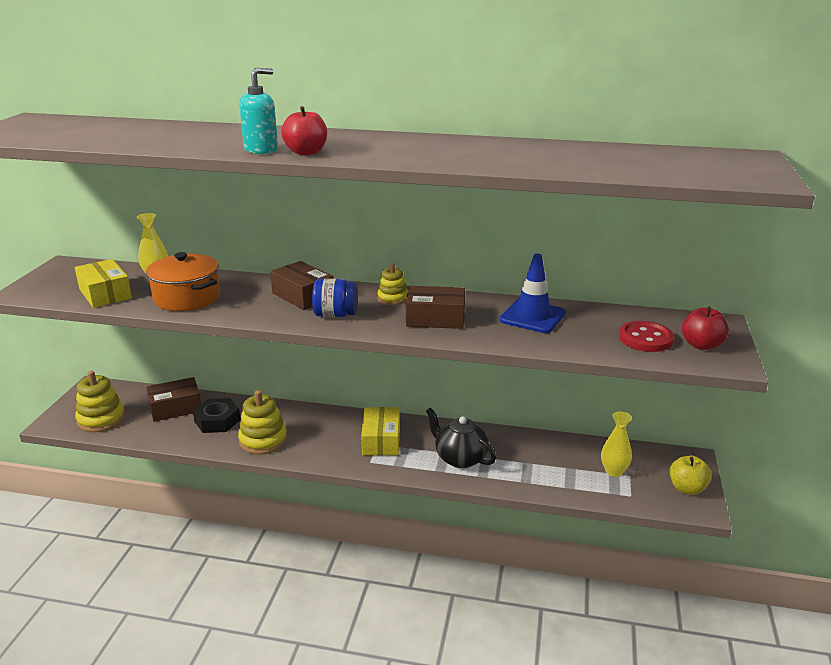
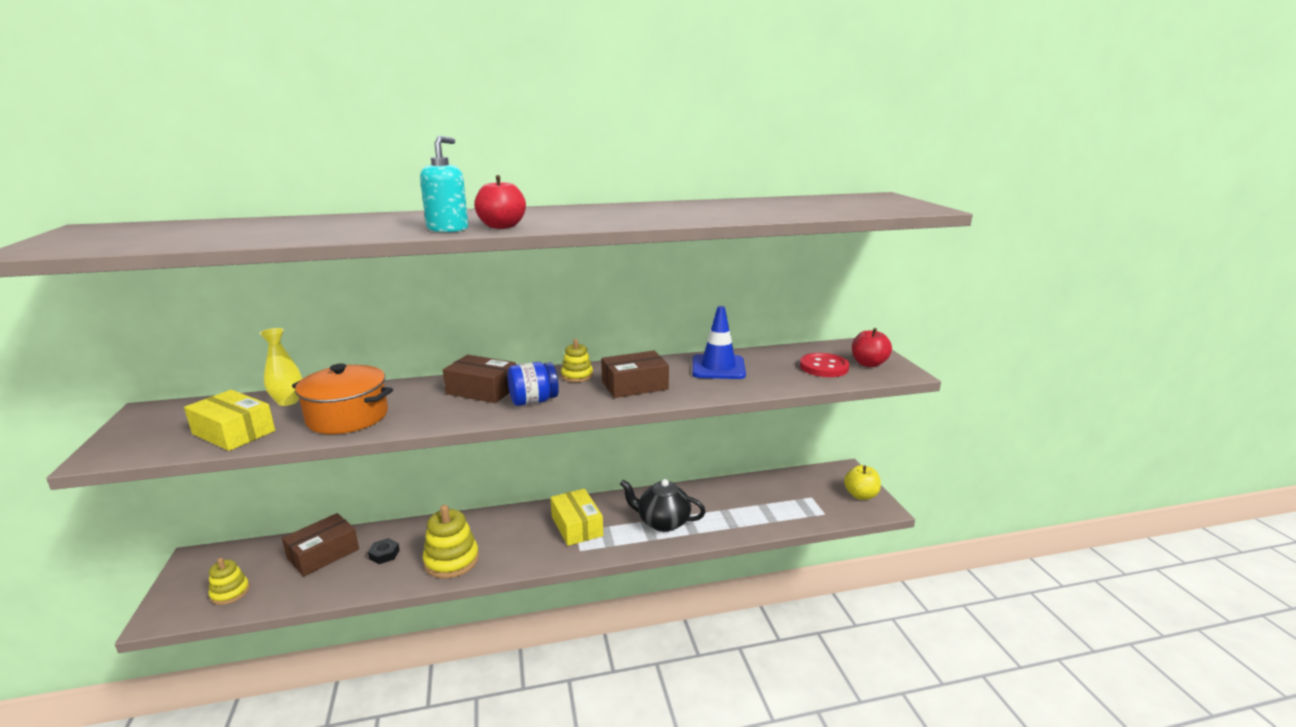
camera: 25 degrees left, 5 degrees down
(101, 419) = (230, 592): yellow stacking toy -> yellow stacking toy, size x0.61
(217, 421) = (384, 554): black nut -> black nut, size x0.55
(614, 471) = (797, 497): yellow vase -> none

